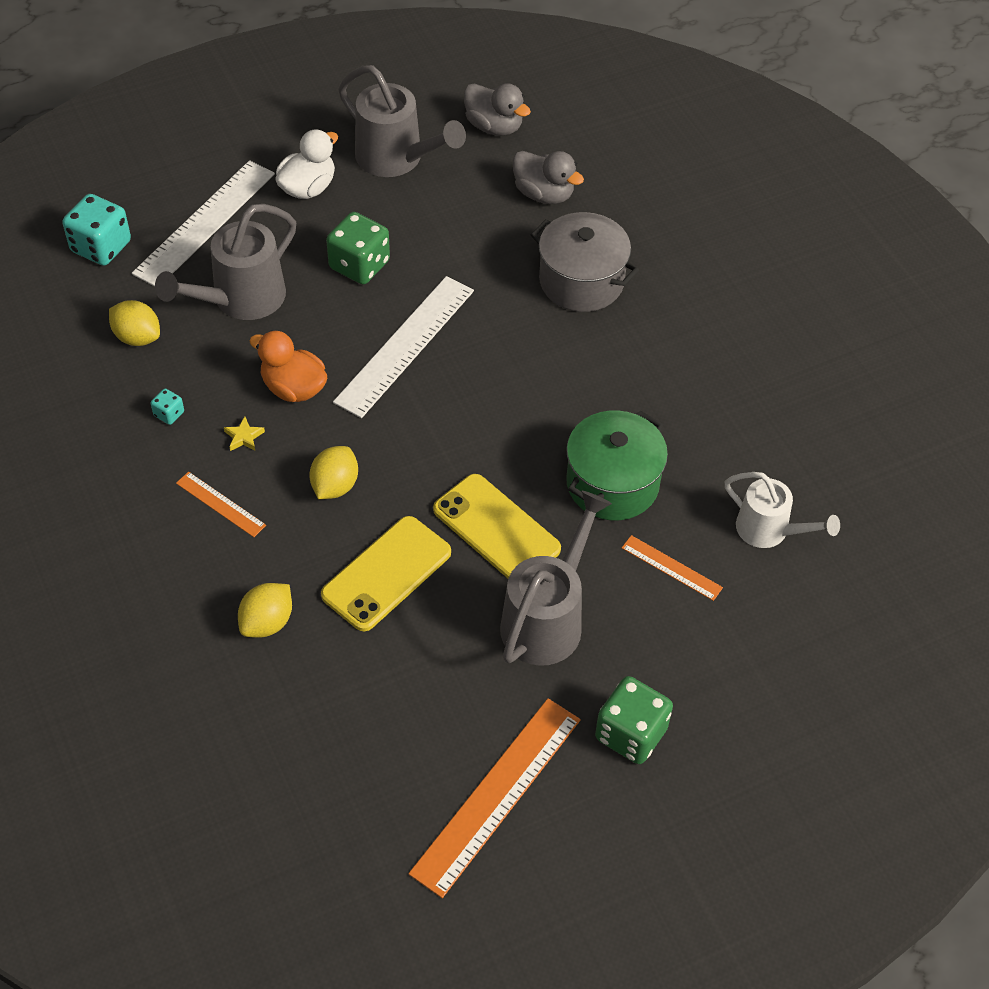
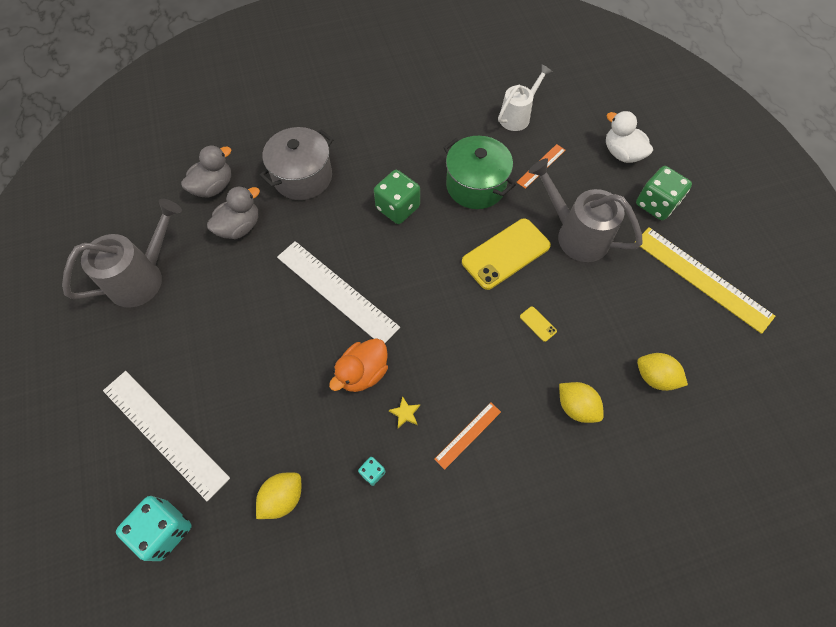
camera: 80 degrees left, 10 degrees up
(240, 300) = (262, 408): grey watering can -> none
(308, 188) = (152, 346): white duck -> white duck (621, 153)
(335, 486) = (459, 351): yellow lemon -> yellow lemon (654, 377)
(359, 265) = (248, 315): green dice -> green dice (397, 208)
(386, 573) = (538, 324): yellow phone -> yellow phone, size x0.40
(494, 126) = (133, 208): grey duck -> grey duck (240, 227)
(497, 795) = (702, 278): orange ruler -> yellow ruler

